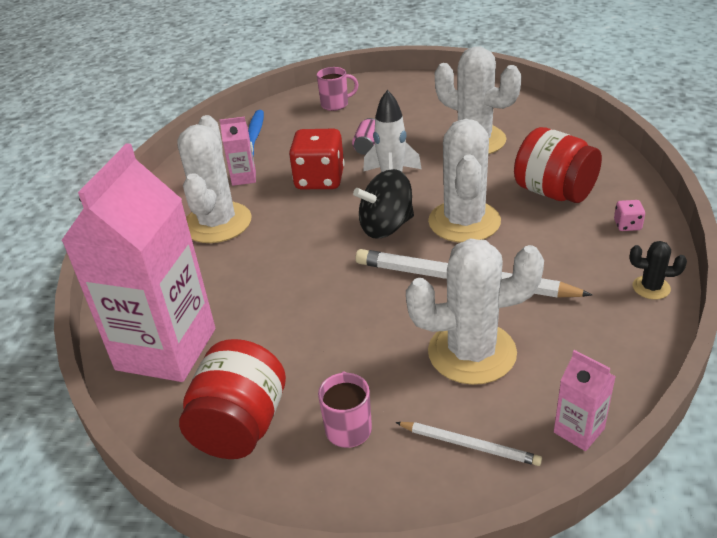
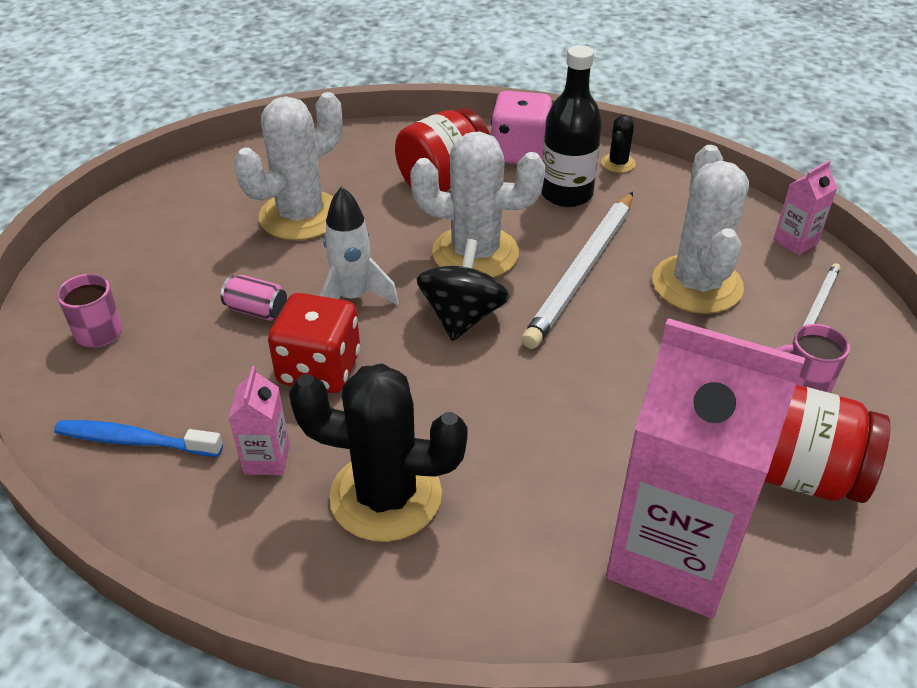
camera: 85 degrees left, 5 degrees up
(217, 223) = (386, 496): white cactus -> black cactus
(386, 227) = (462, 316): black spinning top -> black spinning top turned 150 degrees counterclockwise
(575, 260) = (566, 194): none -> black bottle
(627, 225) = (520, 153): pink dice -> pink dice, size x2.24

